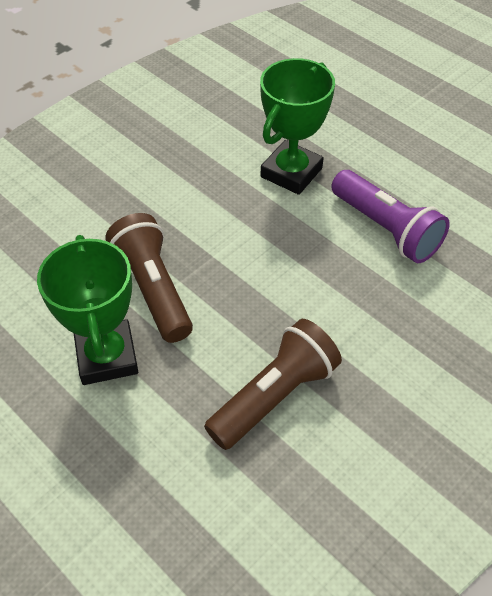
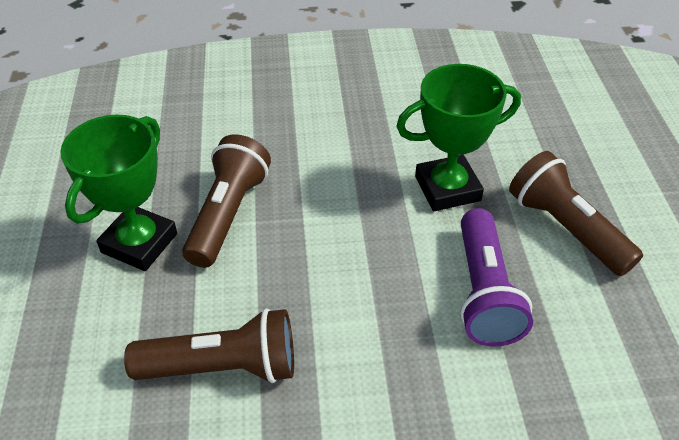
camera: 40 degrees right, 5 degrees down
(391, 155) = (566, 228): none -> brown flashlight

